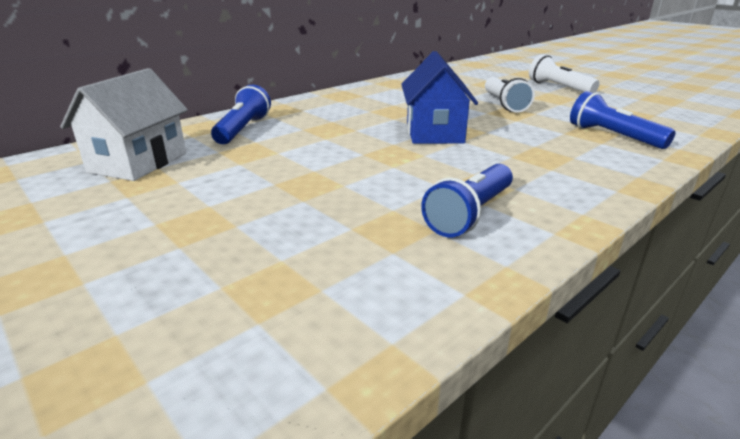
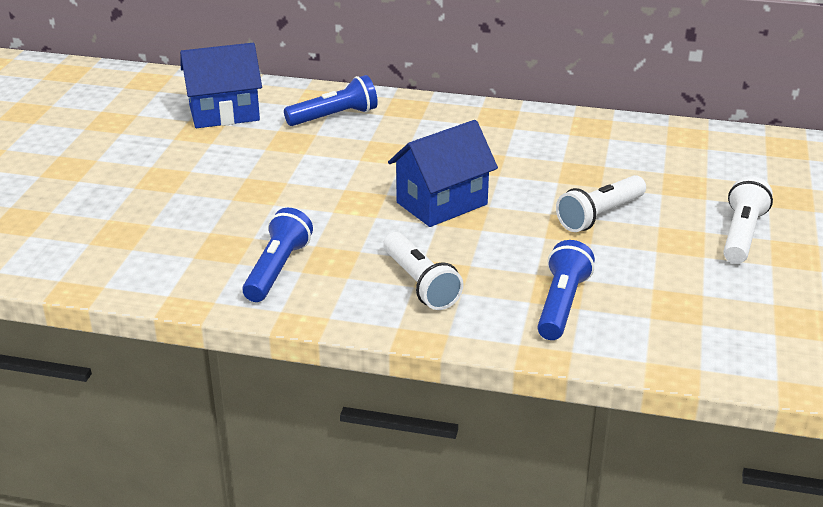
camera: 55 degrees right, 5 degrees up
(138, 162) = (224, 113): white house -> blue house
(470, 214) = (277, 269): blue flashlight -> blue flashlight turned 105 degrees clockwise
(550, 166) = (420, 284): none -> white flashlight

